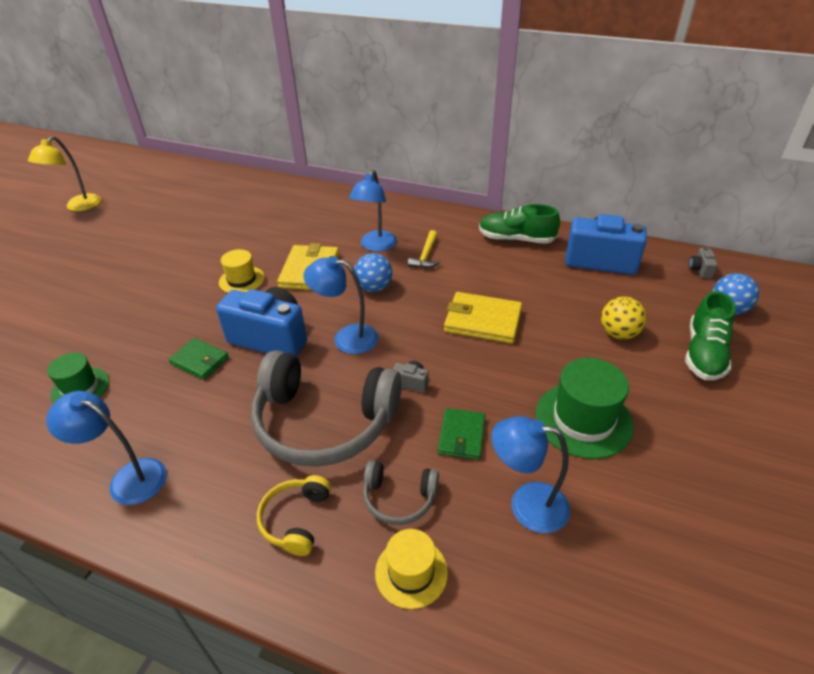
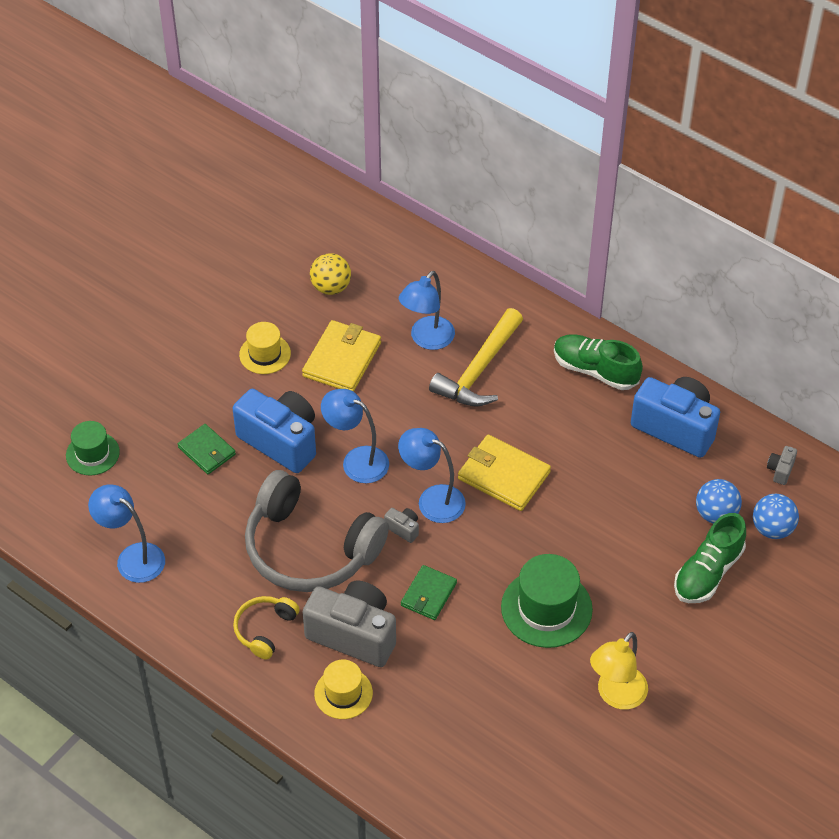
camera: 15 degrees right, 10 degrees up
(78, 206) = (88, 182): yellow lamp -> yellow lamp (616, 696)
(374, 288) = (405, 402): blue ball -> blue ball (716, 514)
(399, 498) = (354, 634): grey headphones -> grey camera
(426, 256) = (479, 370): yellow hammer -> yellow hammer, size x1.82
(526, 505) = (457, 668): blue lamp -> blue lamp (432, 499)
(618, 333) = (636, 527): yellow ball -> yellow ball (331, 287)

